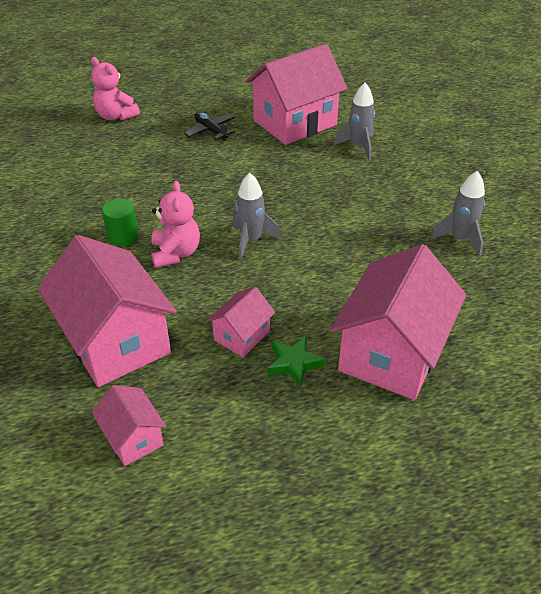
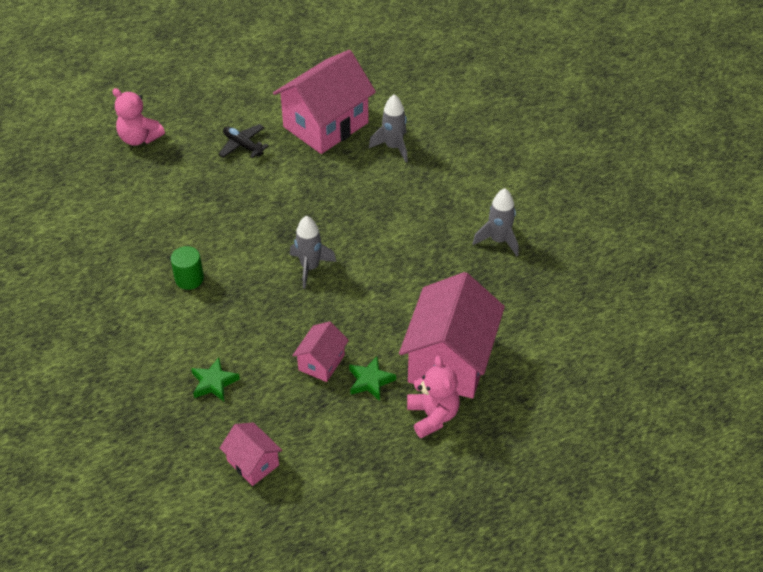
camera: 10 degrees left, 5 degrees up
(116, 340) = (214, 382): pink house -> green star
(176, 253) = (243, 290): pink teddy bear -> pink teddy bear (432, 416)

